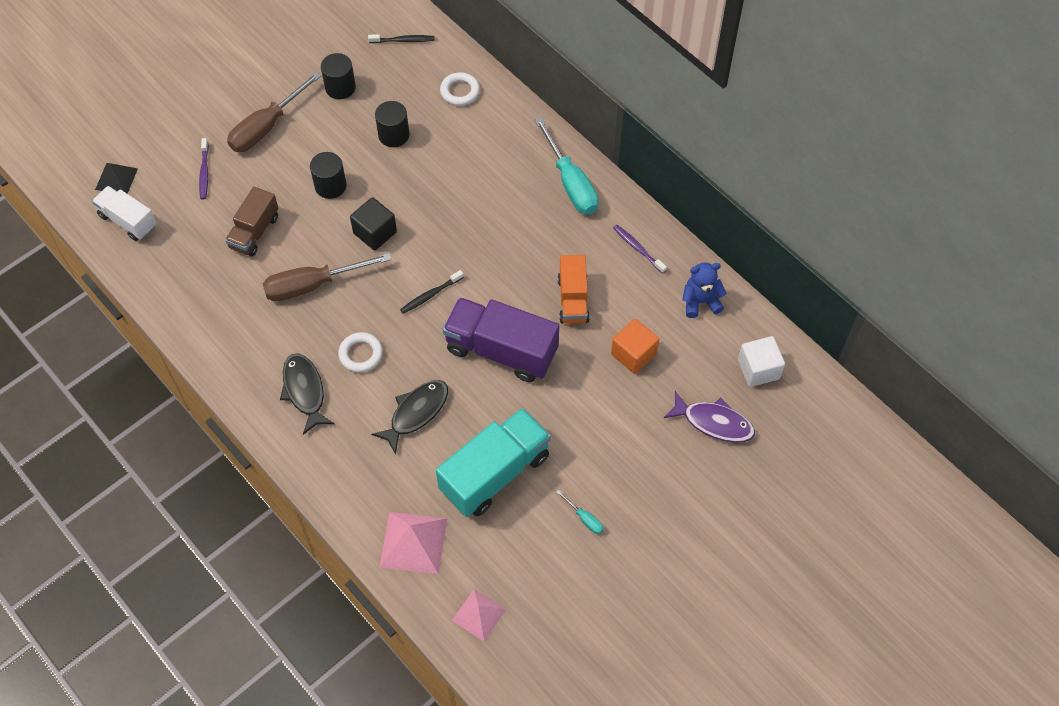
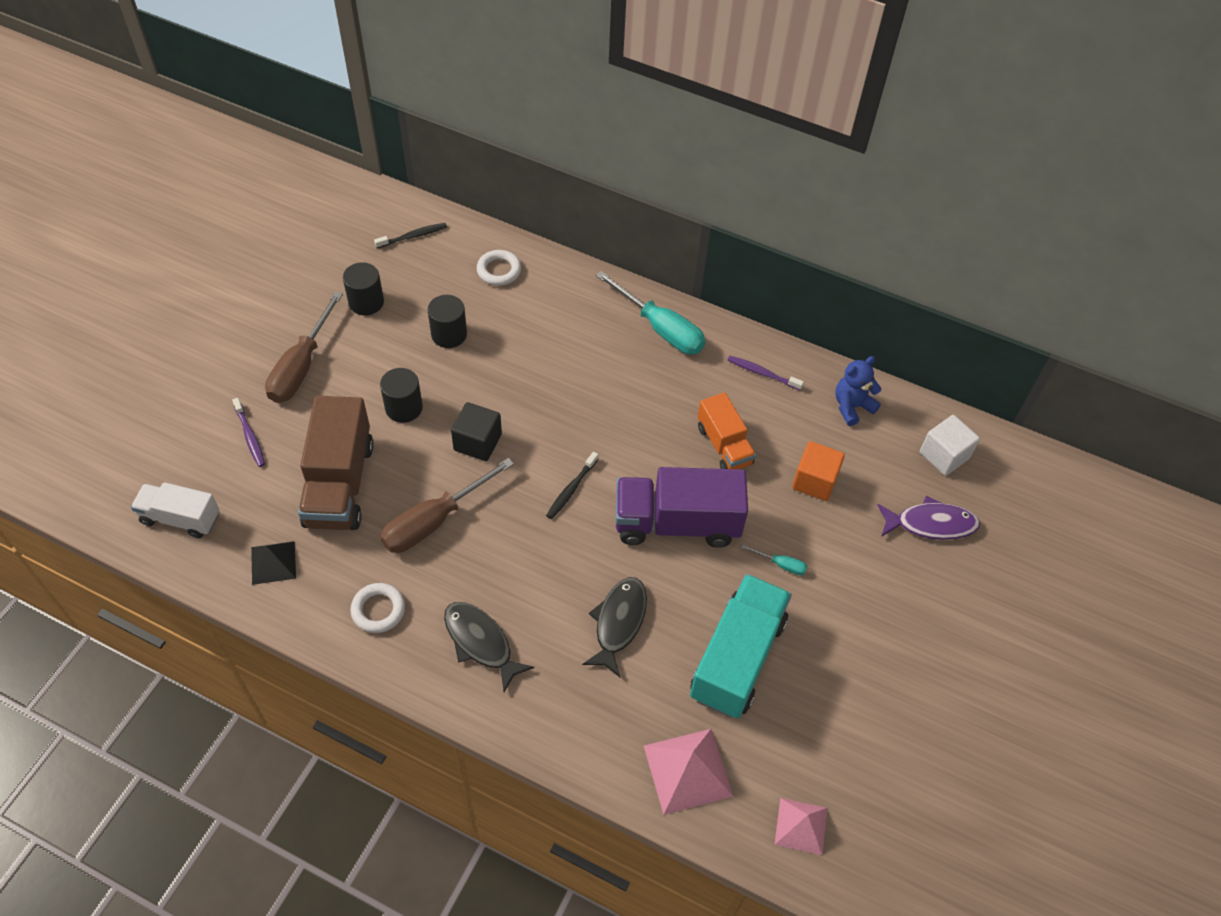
camera: 25 degrees left, 5 degrees down
(116, 179) = (145, 475): black pyramid -> black pyramid (273, 562)
(254, 232) = (339, 484): brown truck -> brown truck, size x1.65
(361, 354) = (525, 579): white ring -> white ring (378, 610)
(584, 518) = (856, 673): turquoise screwdriver -> turquoise screwdriver (781, 564)

